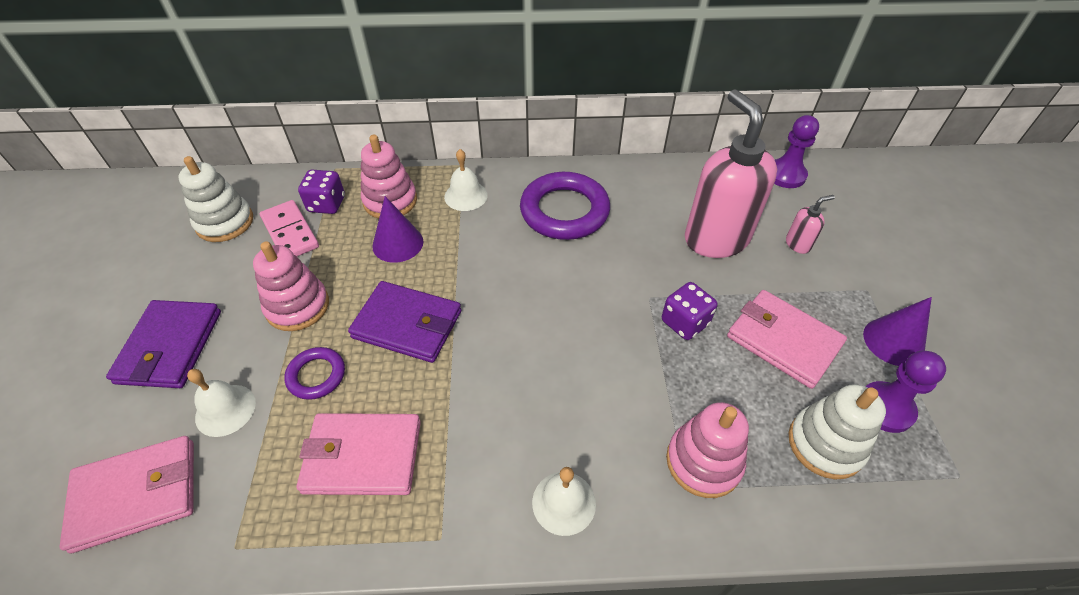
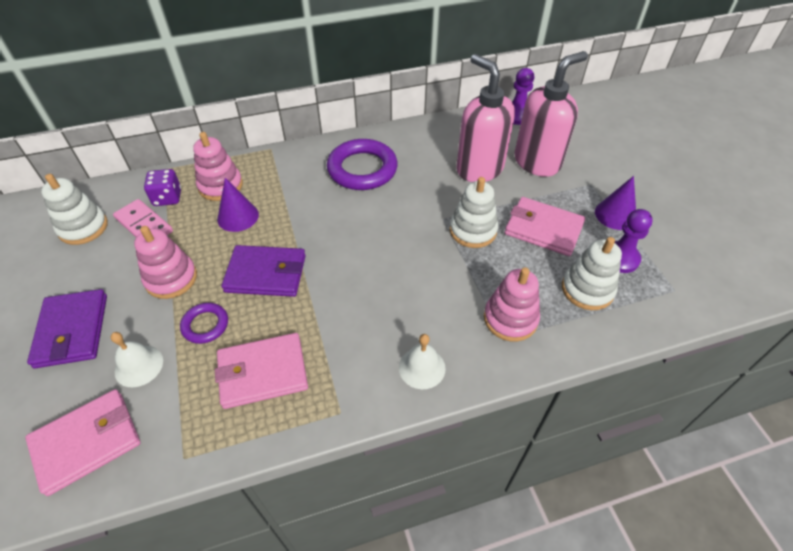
camera: 15 degrees left, 0 degrees up
(466, 196) = (281, 171): white bell -> none
(684, 322) = (473, 230): purple dice -> white stacking toy
(798, 244) = (537, 162): pink soap dispenser -> pink soap dispenser, size x2.43

